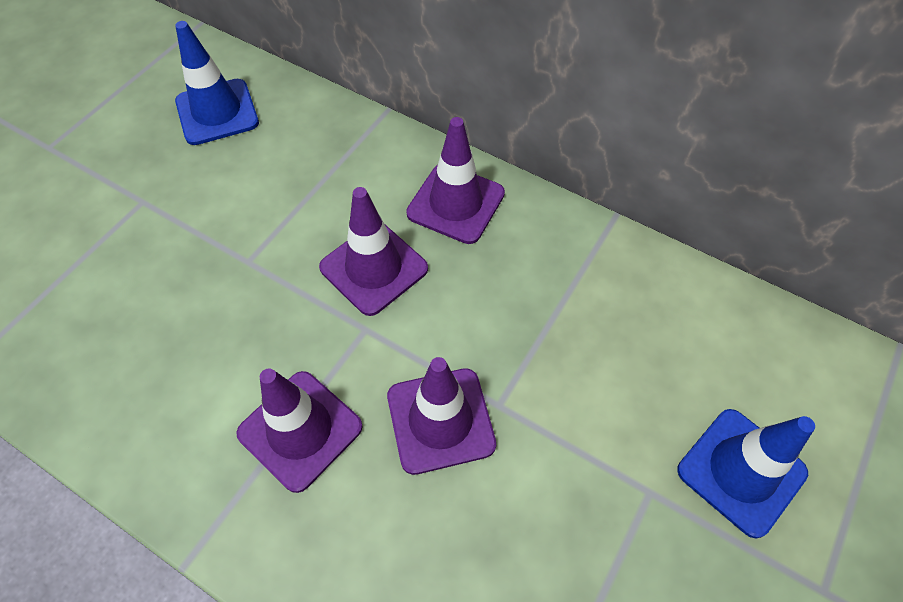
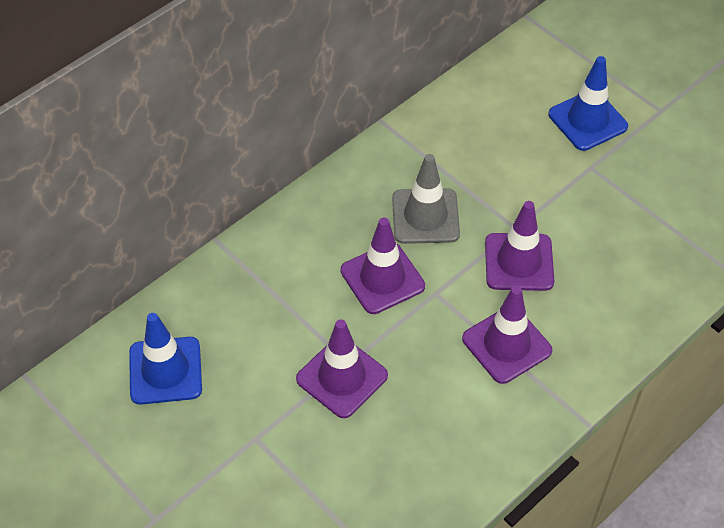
camera: 75 degrees left, 5 degrees down
(456, 203) = (337, 214): purple traffic cone -> purple traffic cone (342, 377)
(482, 293) = (425, 216): none -> grey traffic cone

